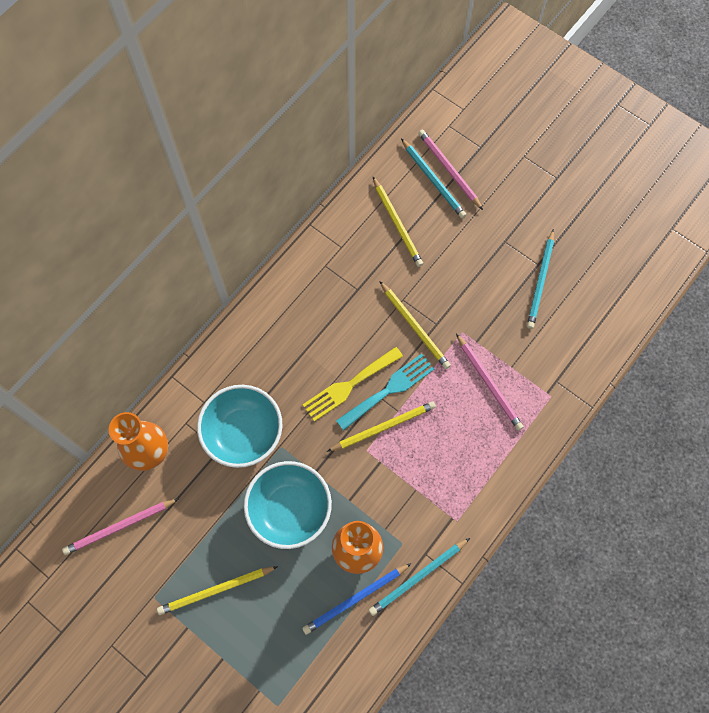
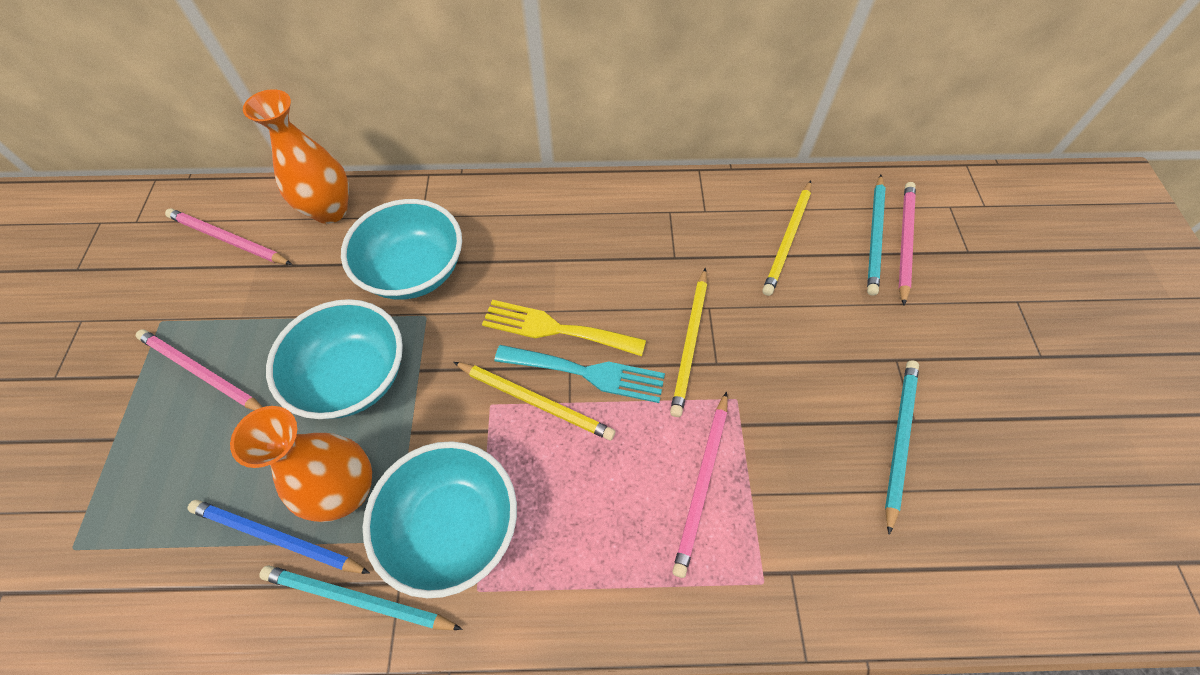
camera: 50 degrees right, 10 degrees down
(216, 590) = (202, 373): yellow pencil -> pink pencil
(417, 511) = (453, 526): none -> turquoise bowl
(540, 281) = (899, 440): turquoise pencil -> turquoise pencil turned 135 degrees clockwise

